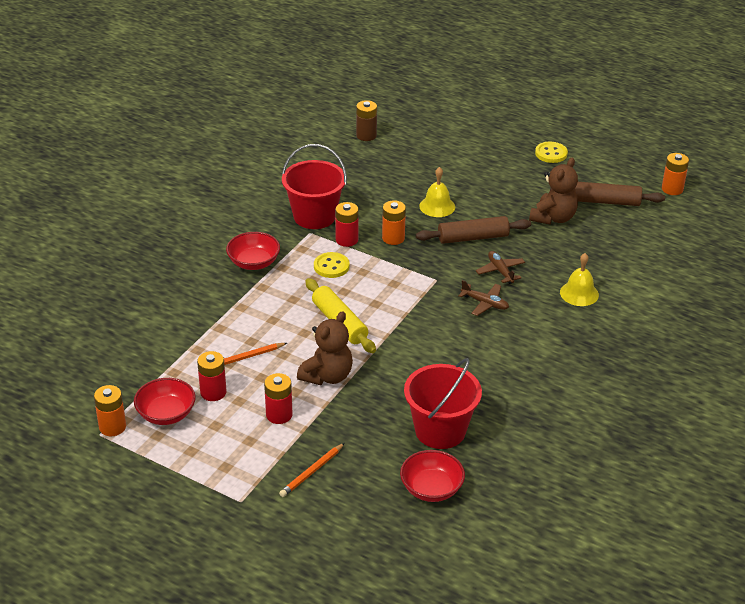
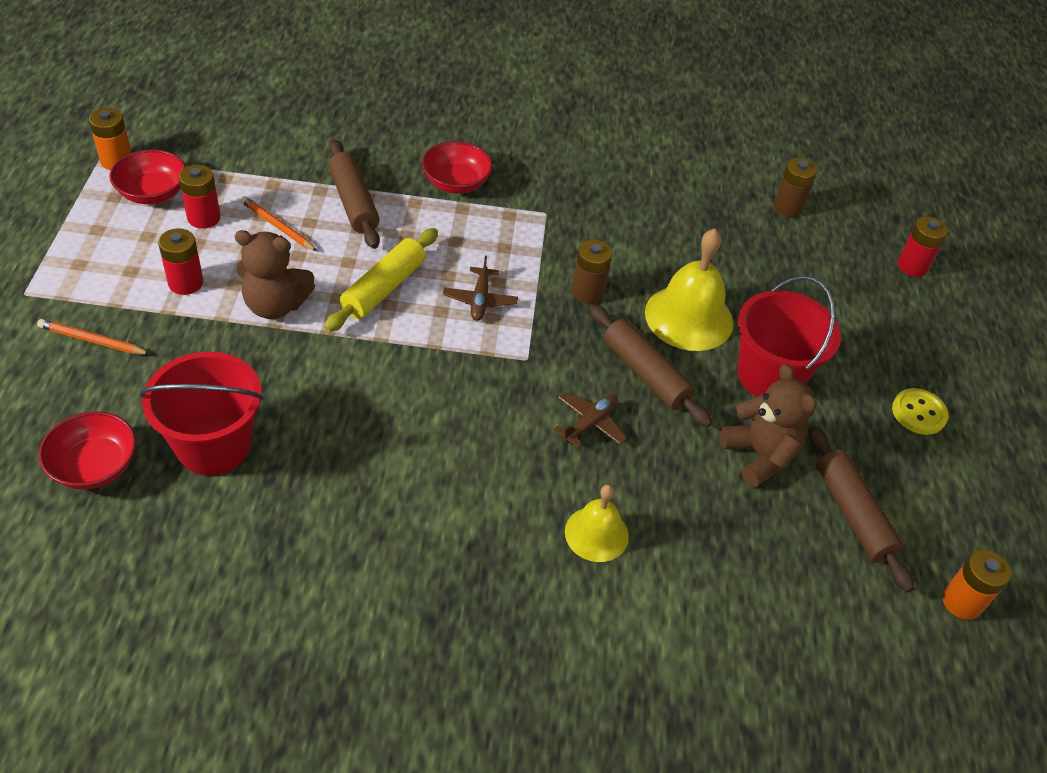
camera: 60 degrees right, 10 degrees up
(243, 315) = (354, 202): none -> brown rolling pin
(314, 216) = (581, 208): red bucket -> red bucket (769, 376)
(331, 266) = (491, 250): yellow button -> none
(346, 240) = (554, 249): red battery -> red battery (912, 266)
(393, 238) = (587, 292): orange battery -> brown battery
(437, 206) = (689, 317): yellow bell -> yellow bell, size x1.65
(485, 303) = (506, 425): brown plane -> brown plane (480, 300)
(553, 218) = (760, 455): brown teddy bear -> brown teddy bear turned 120 degrees counterclockwise

